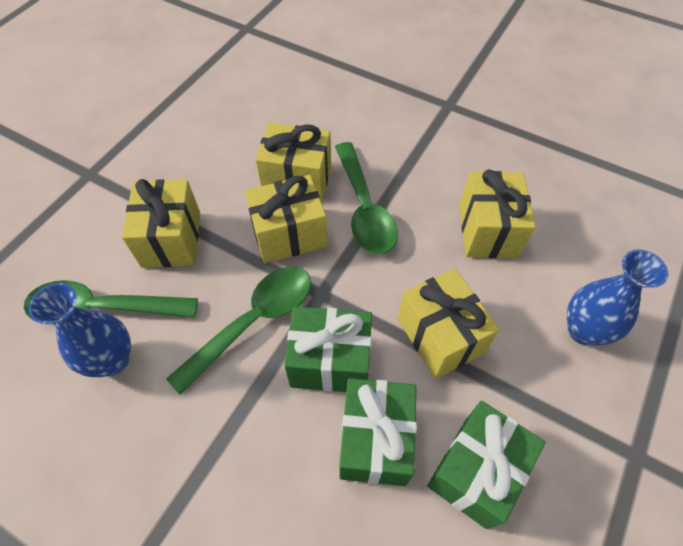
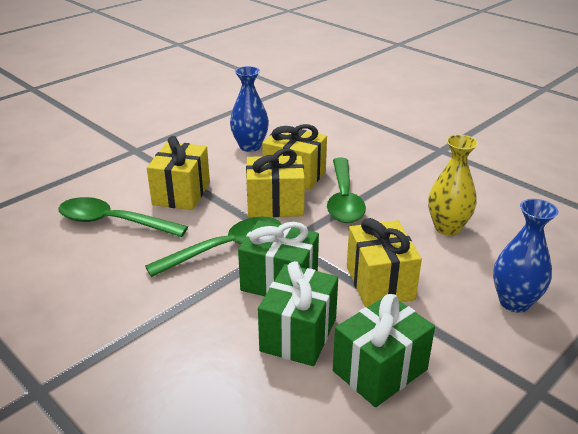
camera: 15 degrees right, 25 degrees down
(112, 360) = (109, 251): blue vase -> blue vase (250, 146)
(487, 230) = (447, 228): yellow gift -> yellow vase

